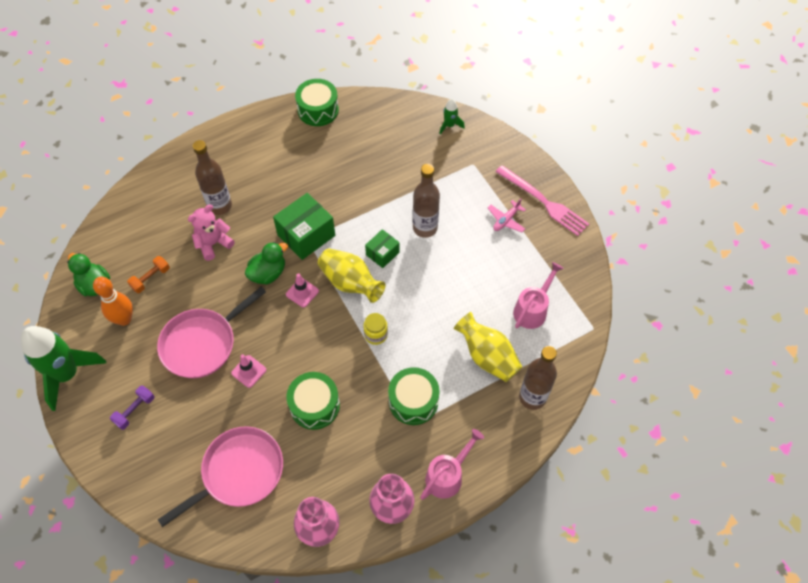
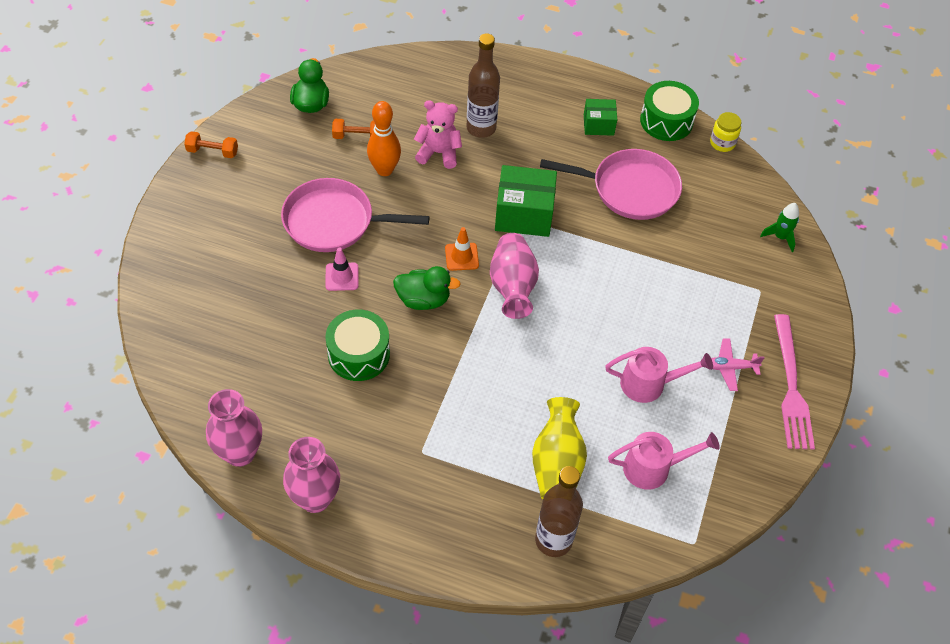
camera: 45 degrees right, 5 degrees down
(67, 374) = (212, 151): green rocket -> orange dumbbell
(124, 319) = (300, 149): orange bowling pin -> orange bowling pin (384, 170)
(135, 410) = (225, 223): purple dumbbell -> none
(239, 472) = (239, 345): pink pan -> pink pan (630, 189)
(268, 273) = (453, 215): green duck -> green duck (423, 300)
(302, 293) = (461, 257): pink traffic cone -> orange traffic cone
(350, 283) = (512, 287): yellow vase -> pink vase
(376, 335) = (480, 349): yellow jar -> yellow jar (722, 143)
(382, 253) = (572, 289): green box -> green box (598, 125)
(413, 401) = (443, 433): green drum -> none
(425, 228) = (639, 303): brown bottle -> none
(448, 475) = (395, 522): pink watering can -> pink watering can (650, 384)

